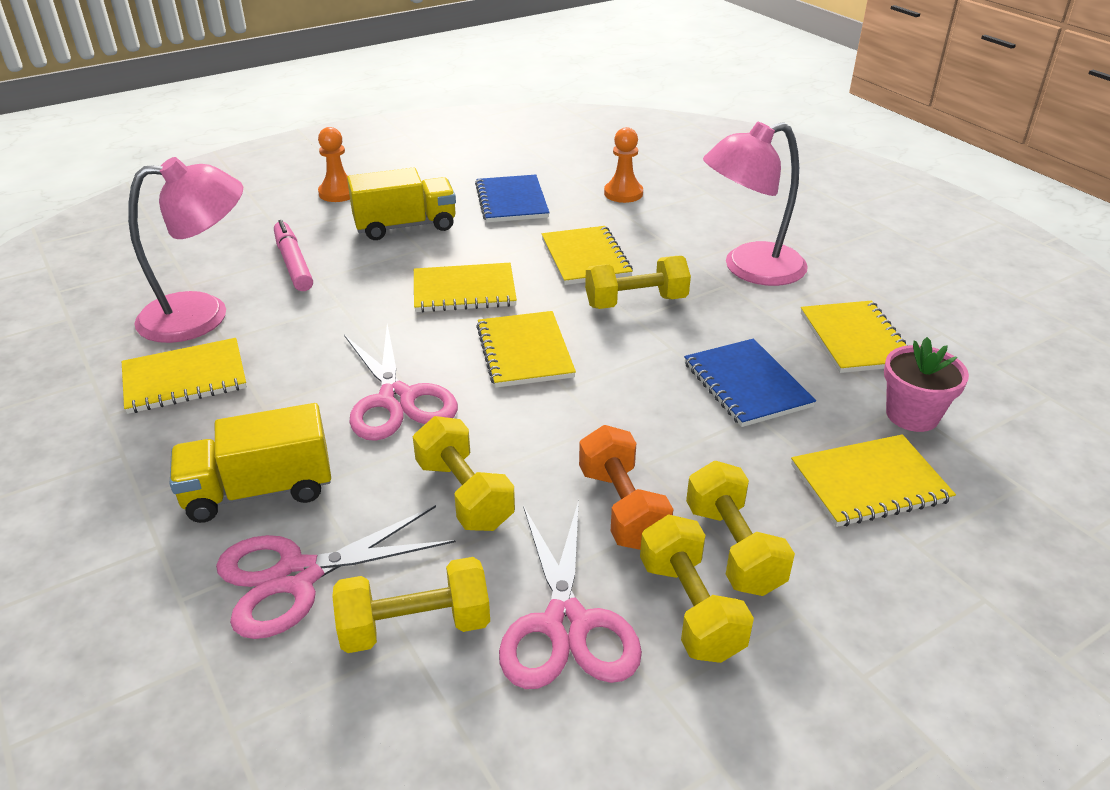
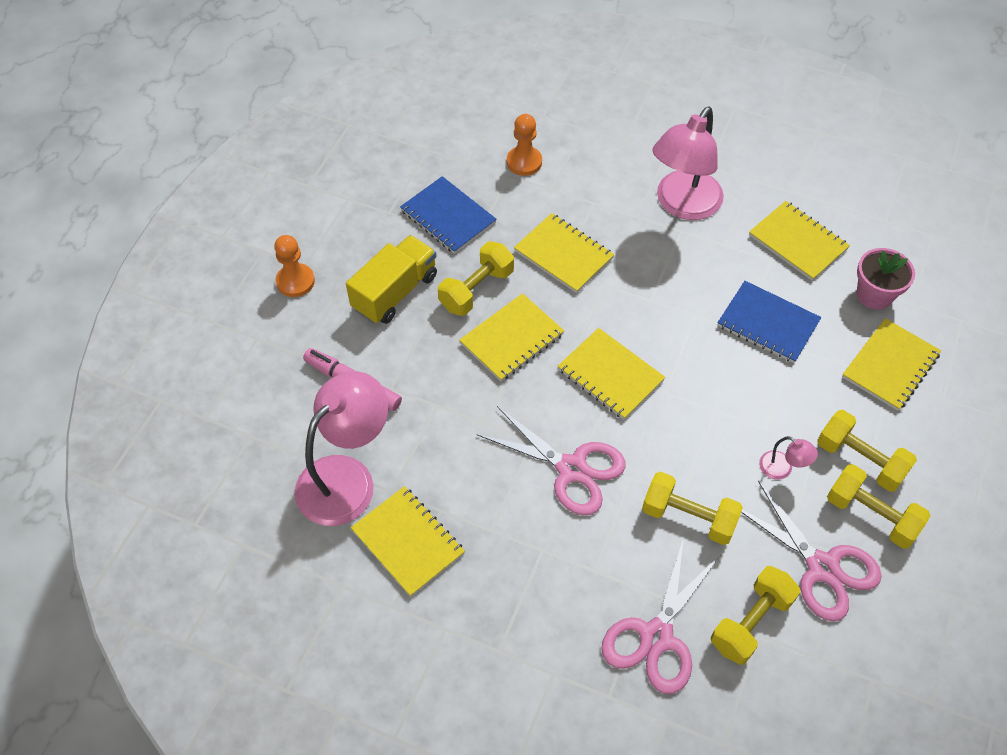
camera: 35 degrees left, 20 degrees up
(185, 378) = (407, 542): yellow notebook -> yellow notebook turned 75 degrees counterclockwise
(259, 491) = (566, 596): yellow truck -> none
(622, 508) = (782, 469): orange dumbbell -> pink lamp
(636, 302) = (638, 283): yellow dumbbell -> yellow dumbbell (476, 290)

